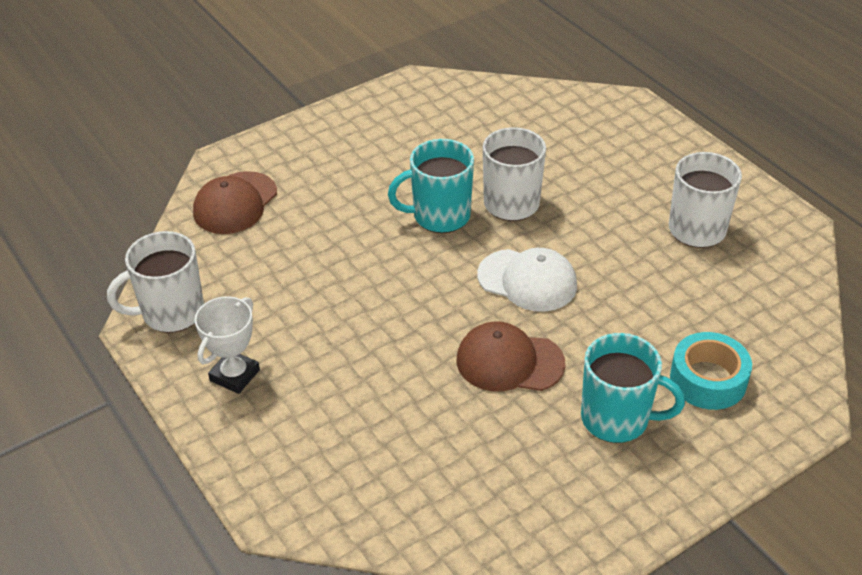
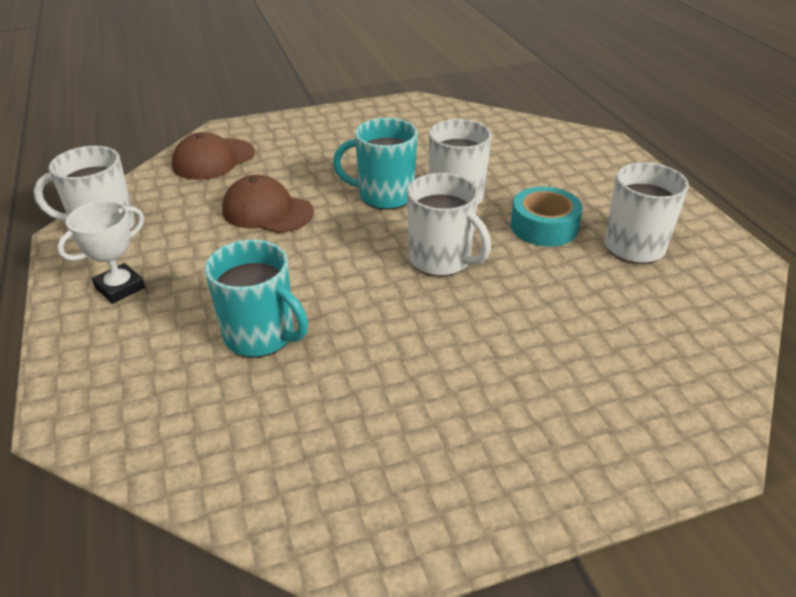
camera: 15 degrees right, 5 degrees down
(509, 362) = (388, 327): brown cap -> brown cap (267, 211)
(527, 280) = (441, 260): white cap -> white mug
(617, 419) = (478, 407): turquoise mug -> turquoise mug (261, 336)
(708, 380) = (599, 389): turquoise tape -> turquoise tape (544, 226)

